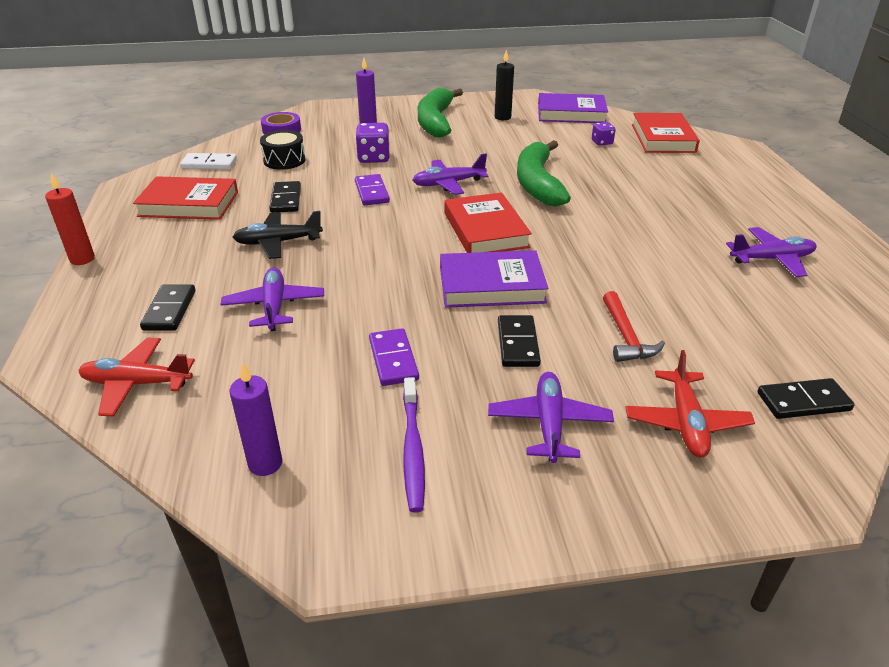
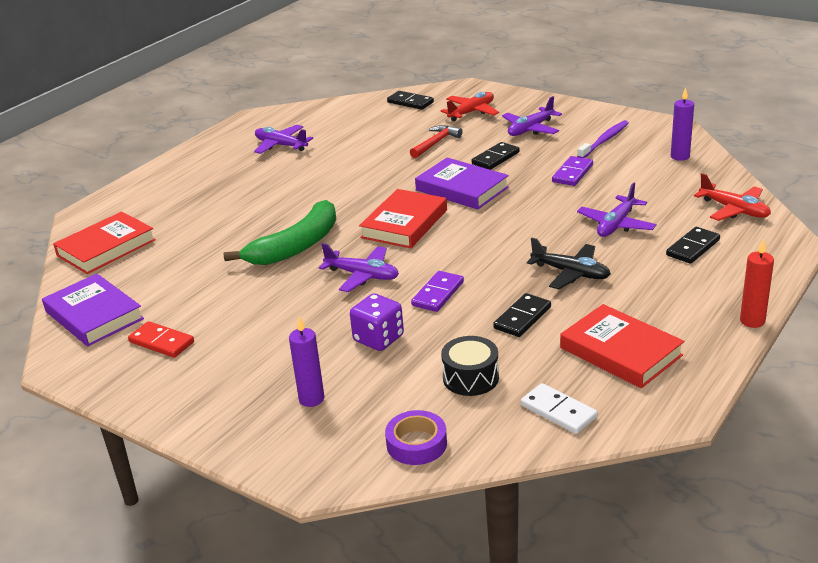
camera: 135 degrees left, 5 degrees down
(435, 121) = (234, 369): green banana -> none
(502, 117) = (162, 342): black candle -> red domino
(602, 142) = (159, 265): purple dice -> none

